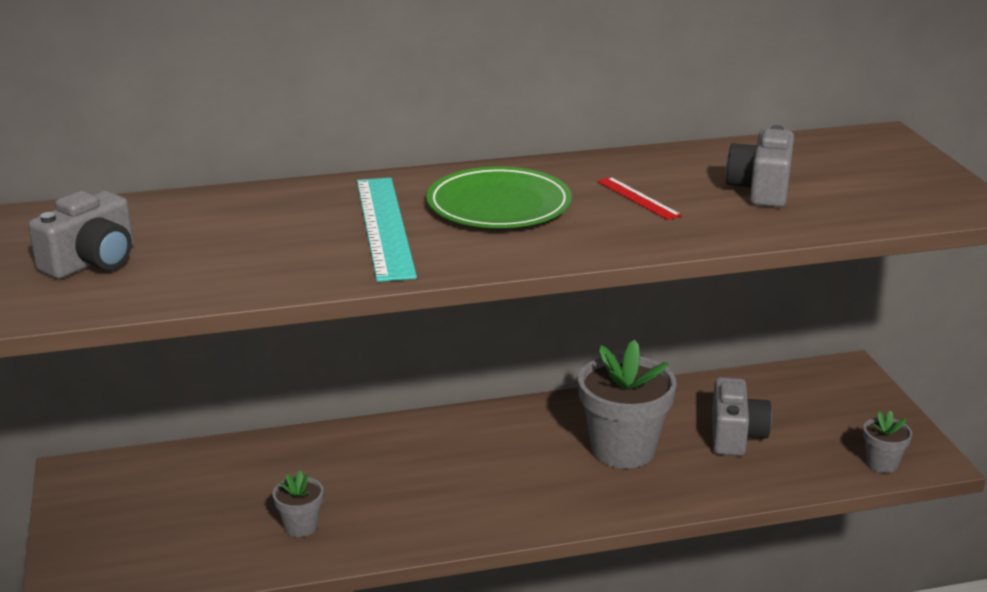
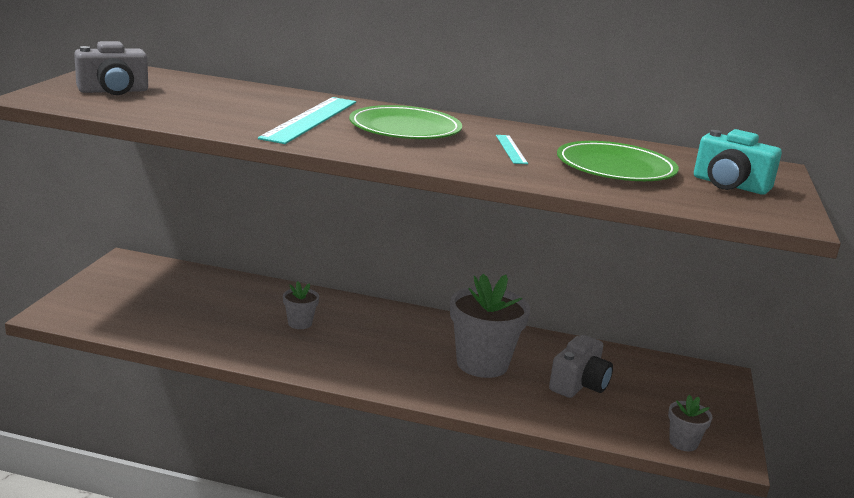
camera: 25 degrees right, 5 degrees down
(301, 526) = (218, 330): grey flower pot -> grey flower pot (300, 323)
(638, 198) = (511, 149): red ruler -> turquoise ruler
(761, 190) = (615, 168): grey camera -> green plate
(879, 177) = (729, 185): none -> turquoise camera

